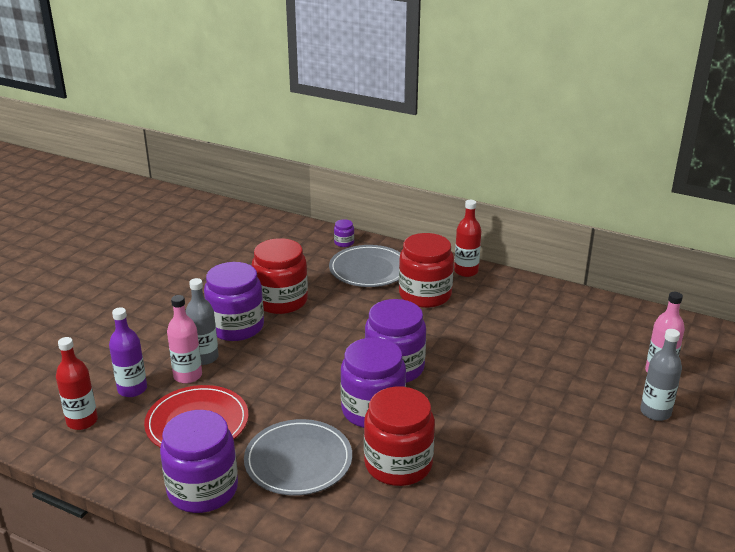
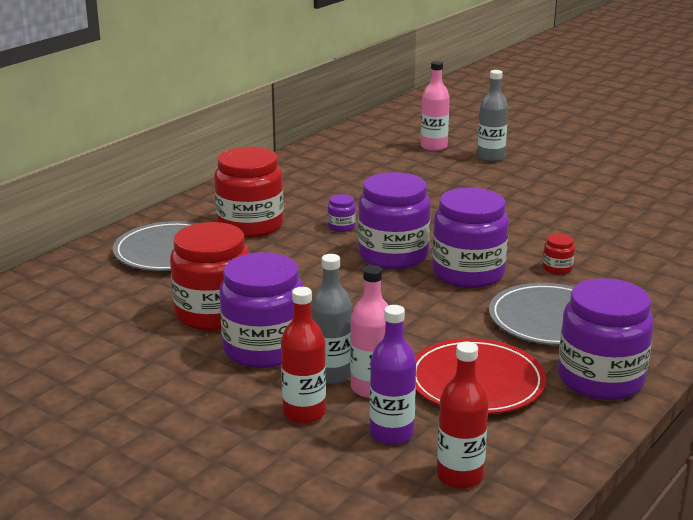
camera: 80 degrees left, 5 degrees down
(344, 242) = (85, 261): purple jar -> purple jar (341, 226)
(398, 464) = (557, 268): red jar -> red jar, size x0.42
(466, 271) = (211, 199): red bottle -> red bottle (304, 413)

